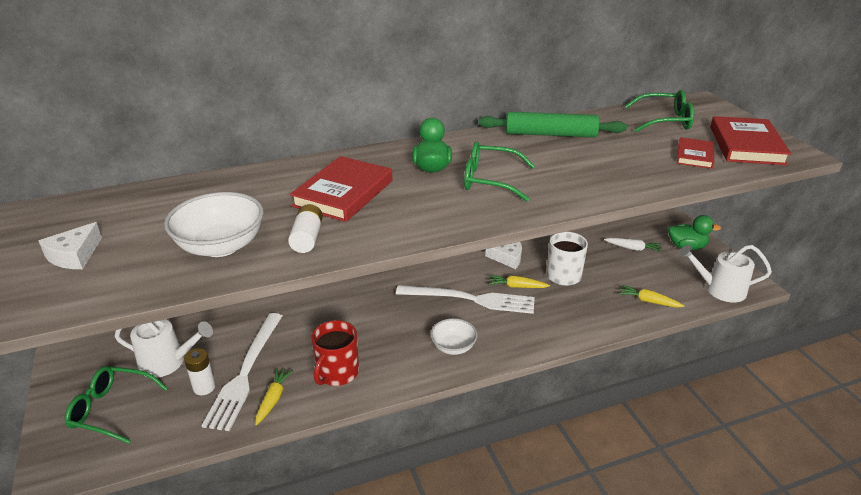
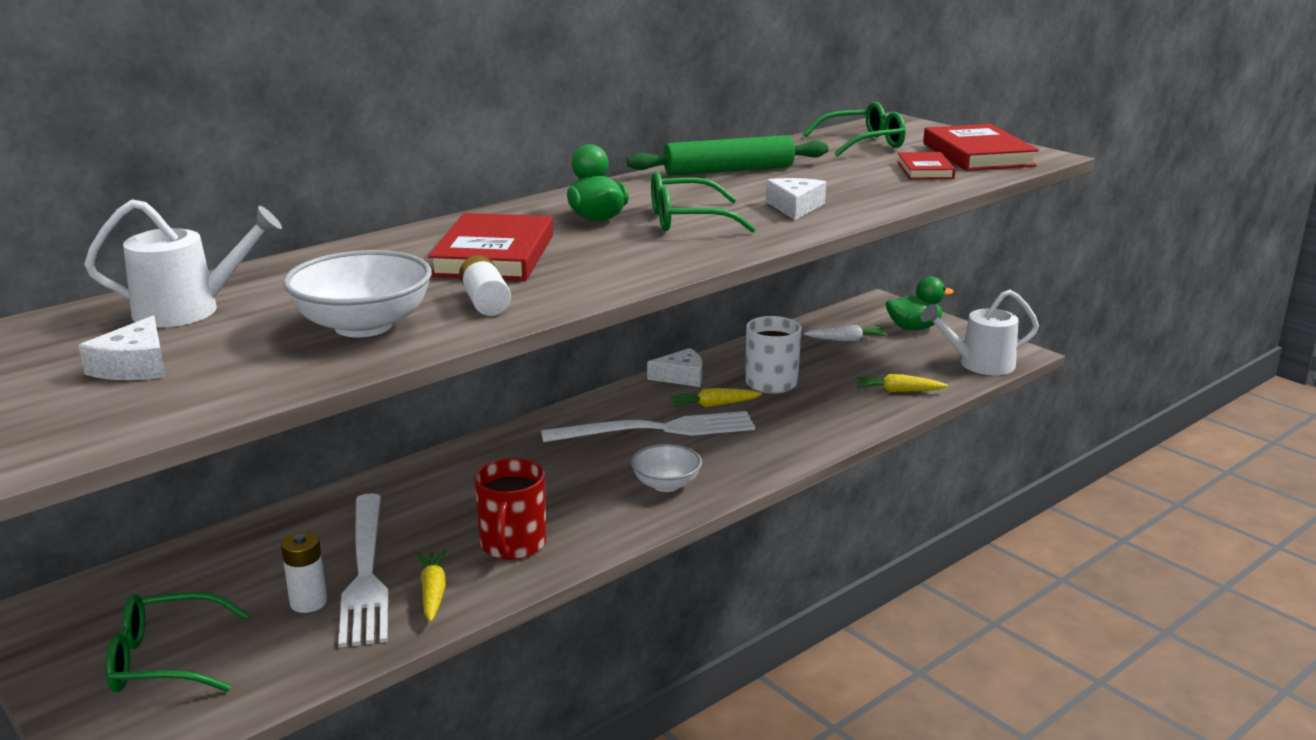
camera: 20 degrees left, 10 degrees down
(167, 362) = (222, 586): white watering can -> white watering can (188, 310)
(573, 180) = (795, 207): none -> white cheese

